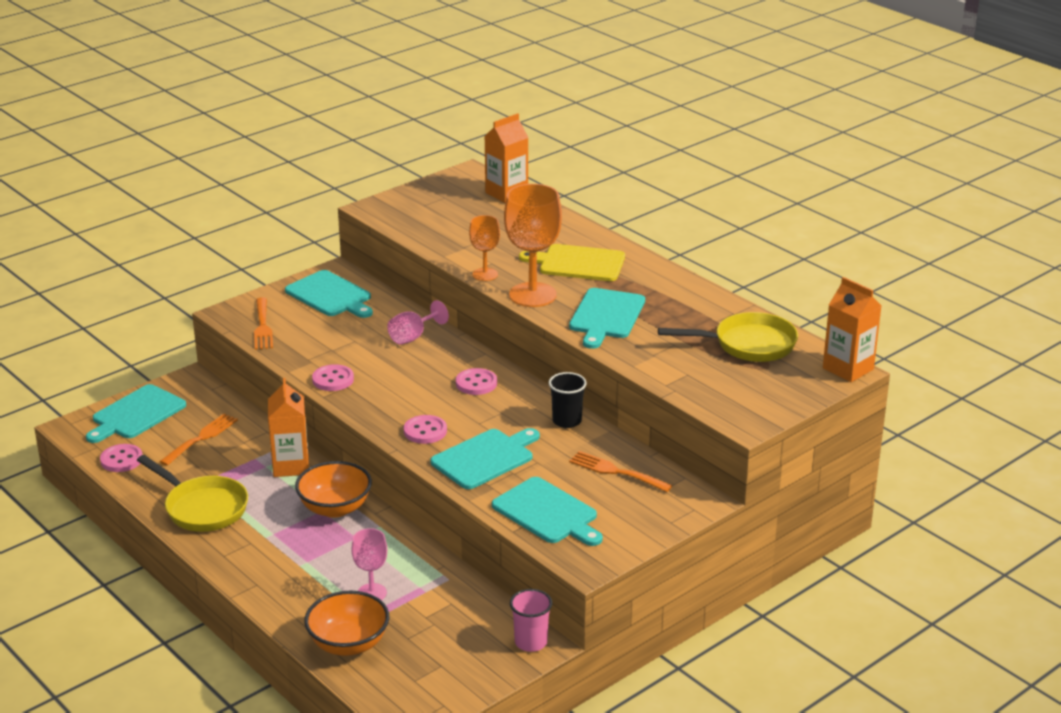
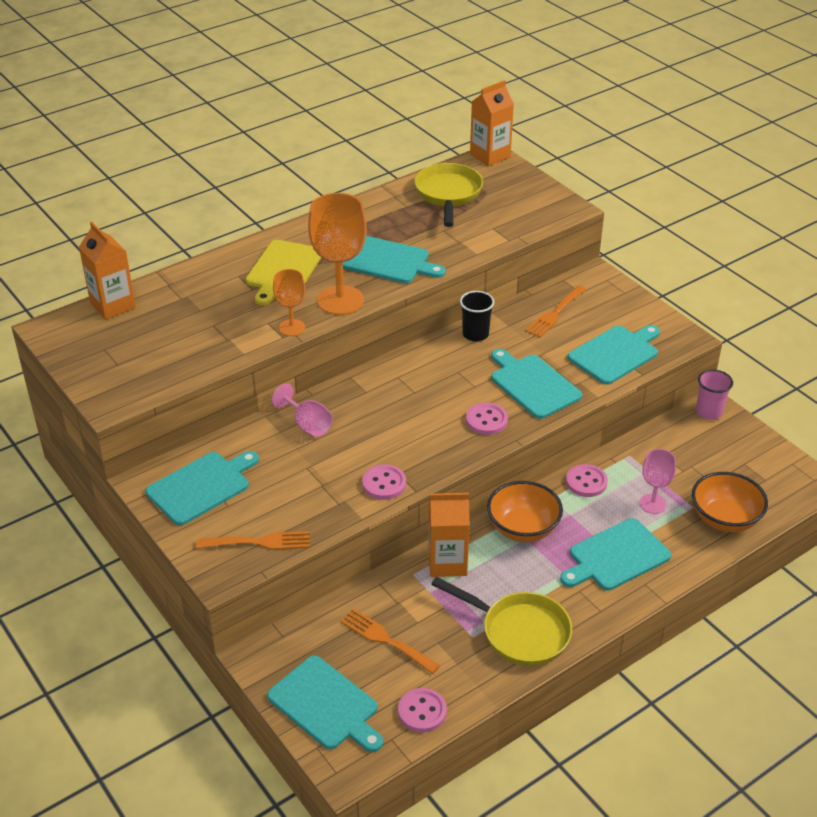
camera: 85 degrees left, 10 degrees up
(202, 508) = (519, 632): yellow pan -> yellow pan turned 75 degrees clockwise
(295, 566) = (616, 556): none -> turquoise cutting board
(476, 383) = (405, 385): pink button -> pink button (586, 482)

